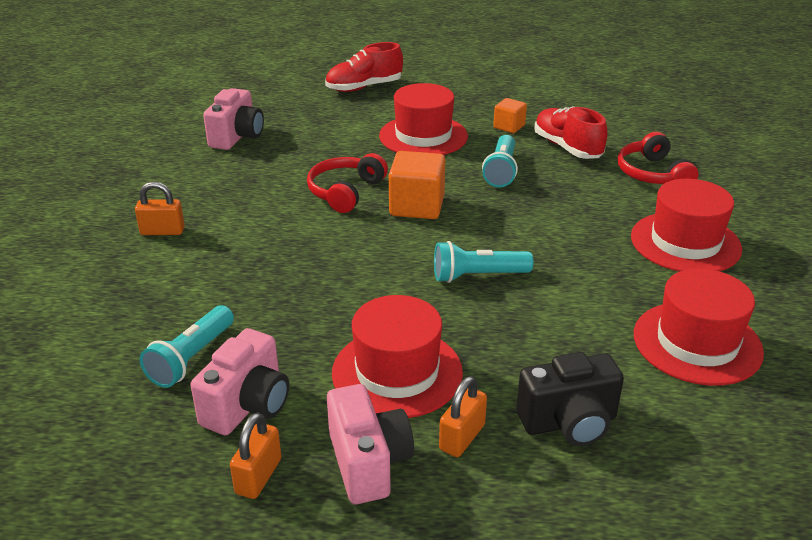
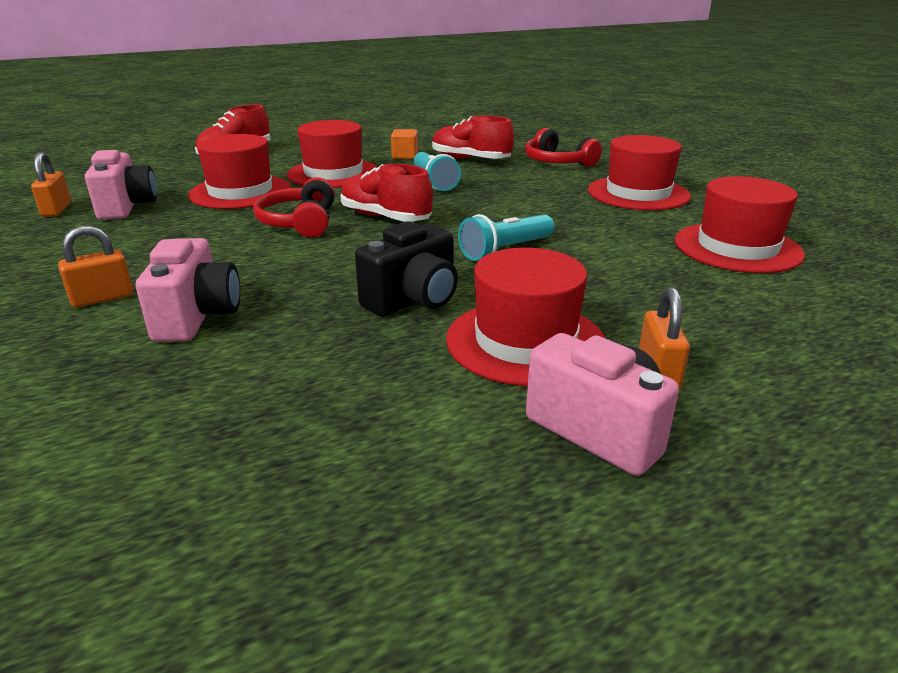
camera: 30 degrees left, 5 degrees down
(191, 358) = (266, 404): turquoise flashlight -> none
(248, 405) = (394, 427): pink camera -> pink camera (197, 317)
(258, 476) = (492, 495): orange padlock -> orange padlock (57, 210)
(330, 141) = (240, 192): none -> red hat
(417, 206) = (385, 218): orange cube -> red shoe
(569, 423) = (729, 329): black camera -> black camera (413, 300)

